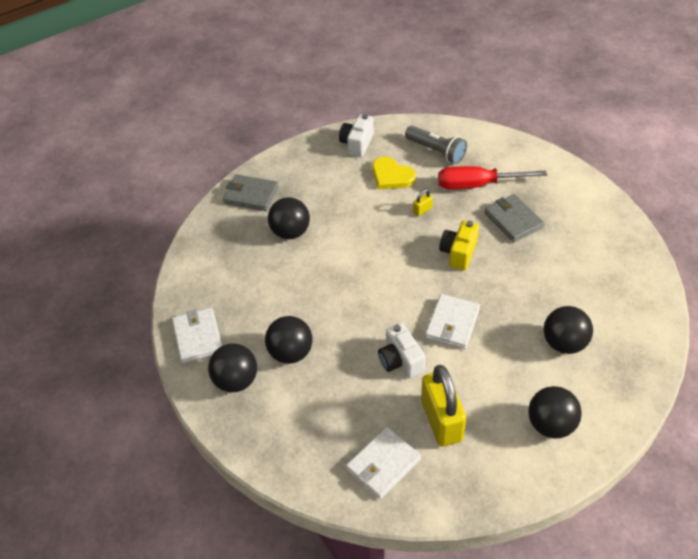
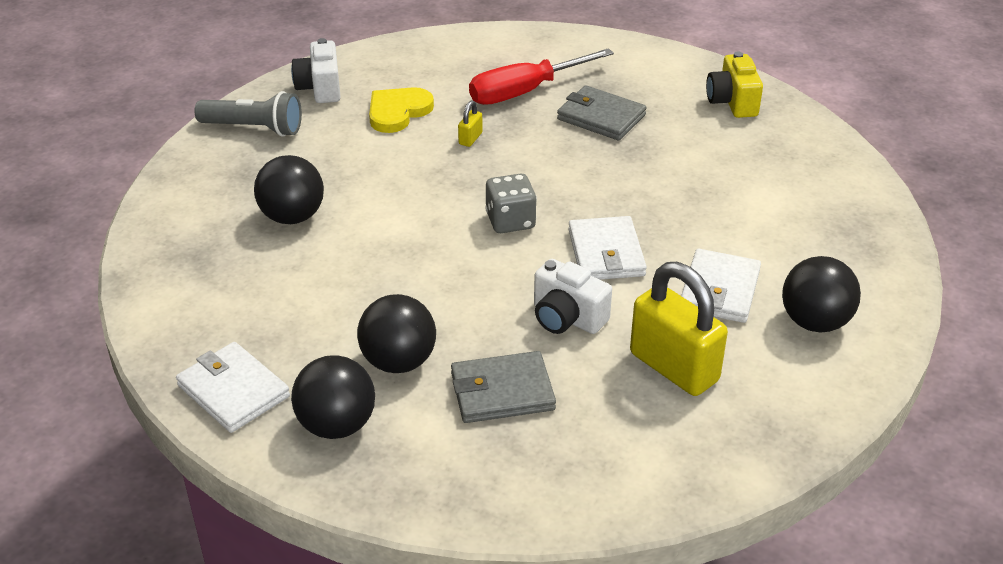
camera: 30 degrees left, 10 degrees down
(251, 195) = (196, 189): grey wallet -> grey wallet (502, 391)
(383, 464) = (633, 448): white wallet -> white wallet (719, 290)
(391, 176) = (398, 112): yellow heart -> yellow heart turned 120 degrees clockwise
(409, 279) = (510, 221): none -> grey dice
(436, 151) = (442, 69): grey flashlight -> grey flashlight (254, 128)
(458, 253) = (555, 172): yellow camera -> yellow camera (732, 102)
(564, 343) = (764, 229): black ball -> none

